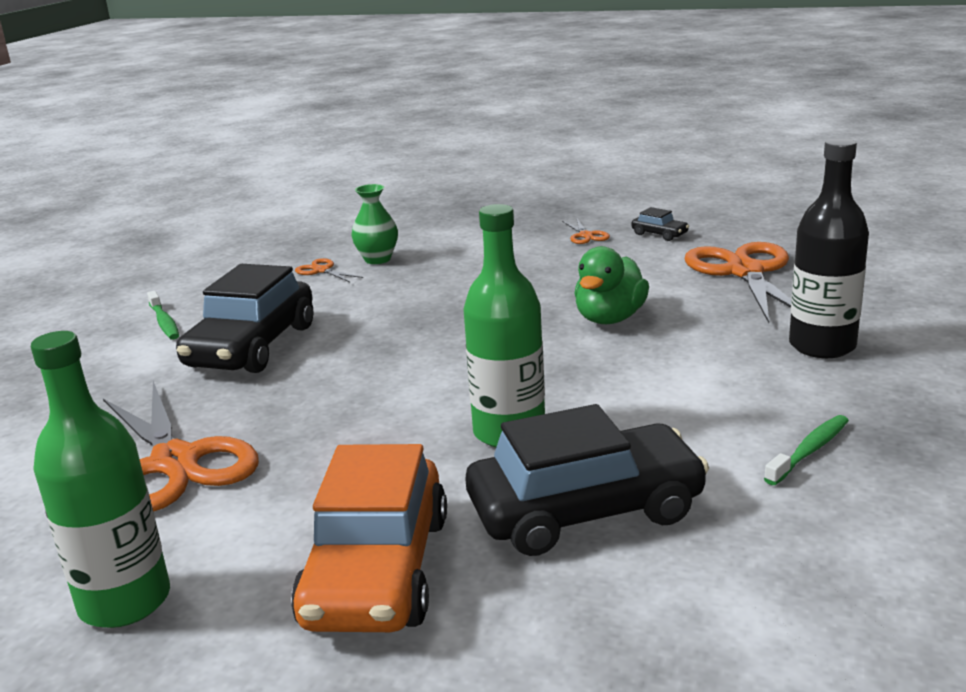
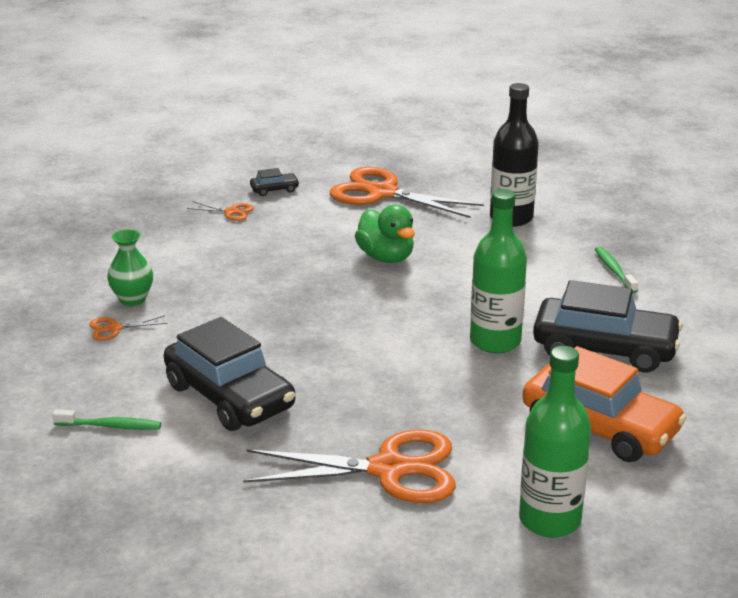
camera: 60 degrees left, 5 degrees up
(585, 510) = (604, 349): black car -> black car turned 90 degrees clockwise

